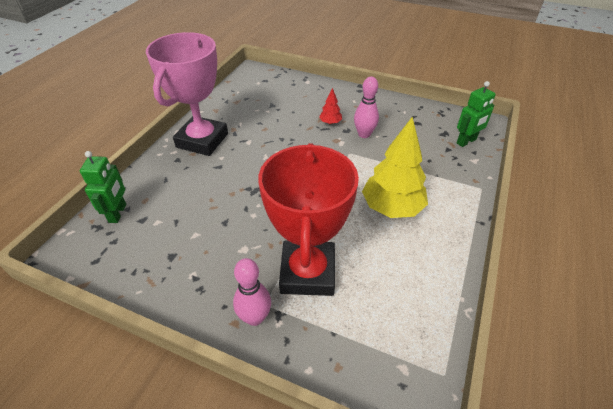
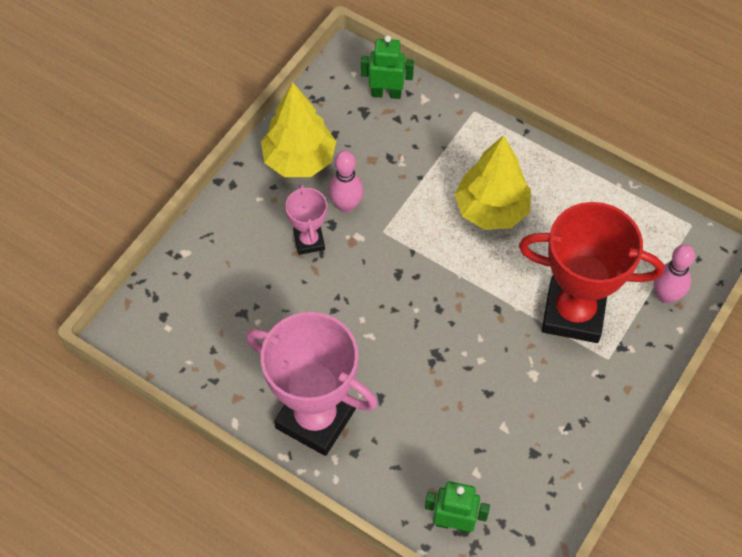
camera: 80 degrees left, 15 degrees up
(255, 317) = (623, 369): pink bowling pin -> pink bowling pin (666, 295)
(330, 122) = (309, 241): red tree -> pink trophy
(389, 111) = (299, 160): none -> yellow tree
(466, 141) = (386, 93): green robot -> green robot turned 60 degrees counterclockwise

